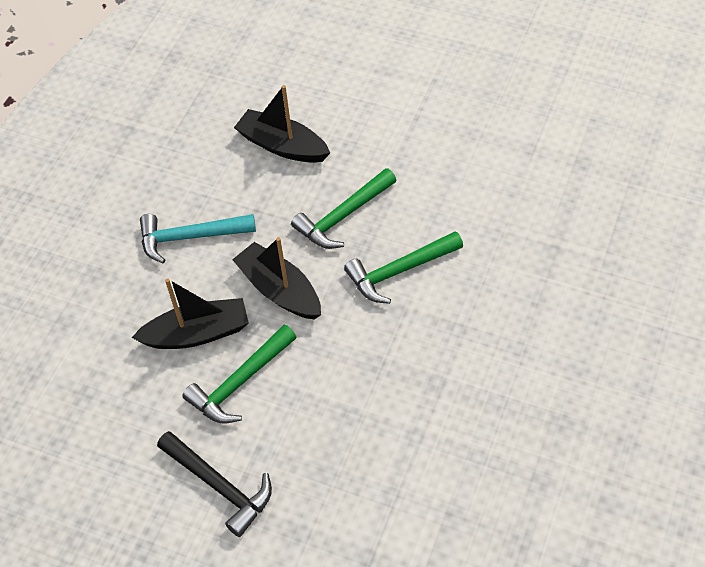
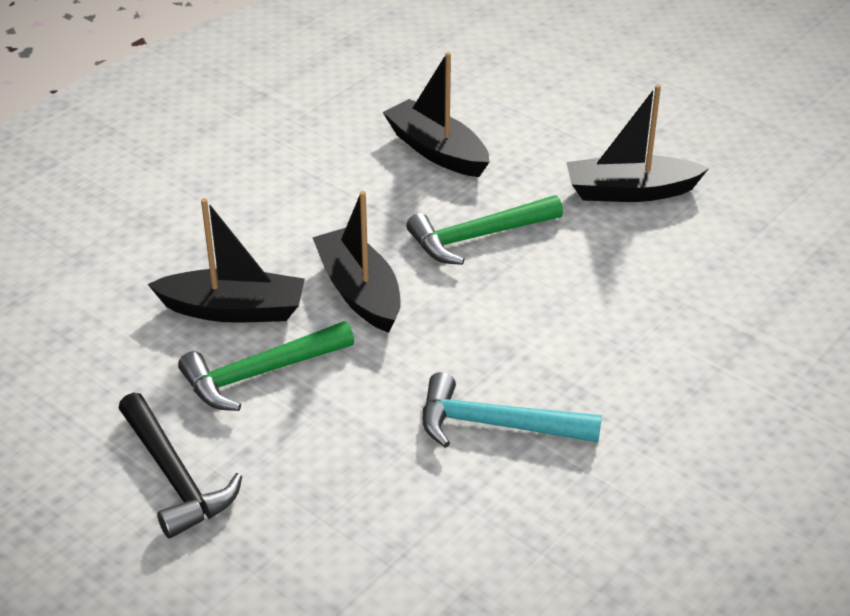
camera: 15 degrees right, 15 degrees down
(190, 237) = (276, 213): turquoise hammer -> turquoise hammer (495, 425)
(399, 271) = (523, 310): green hammer -> none
(433, 144) = (630, 192): none -> black boat

